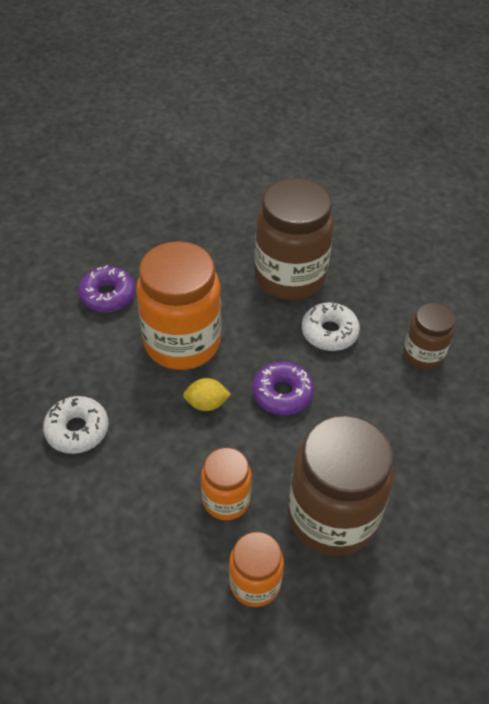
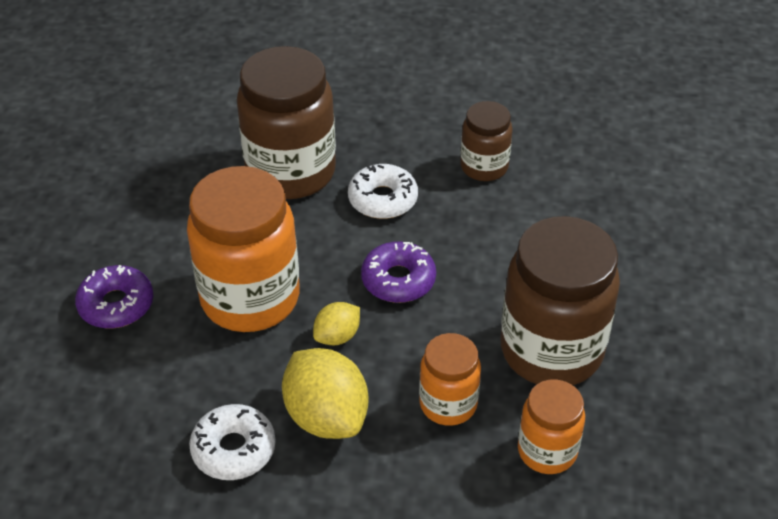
camera: 40 degrees left, 5 degrees down
(147, 450) = (326, 416): none -> yellow lemon

